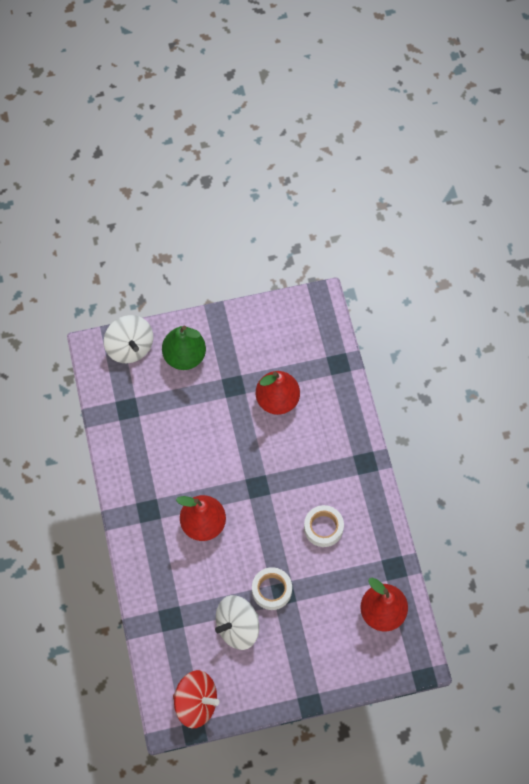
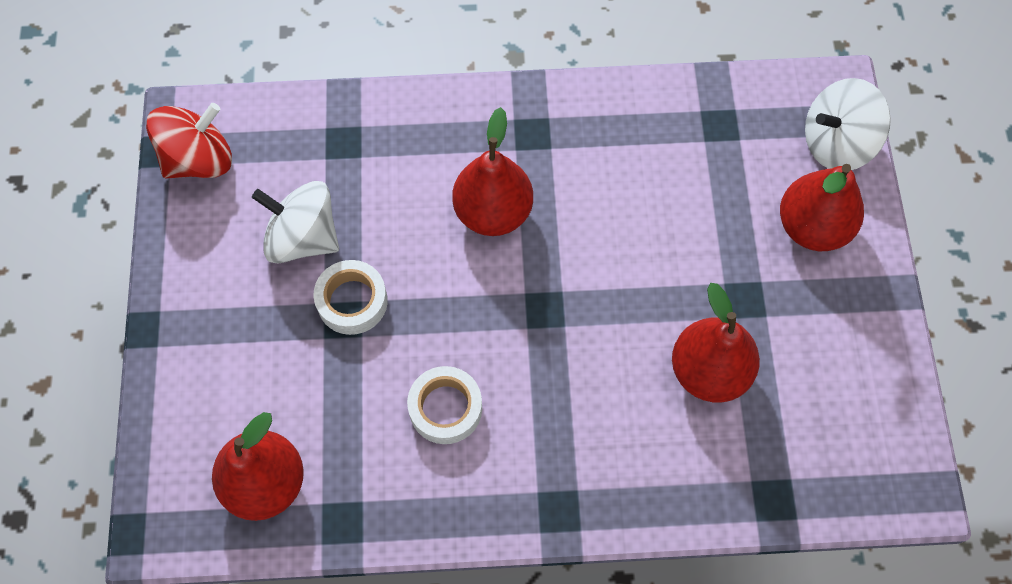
camera: 100 degrees right, 0 degrees up
(184, 356) = (812, 227): green pear -> red pear
(196, 702) = (199, 159): red spinning top -> red spinning top turned 150 degrees counterclockwise
(237, 627) = (303, 238): white spinning top -> white spinning top turned 45 degrees counterclockwise

